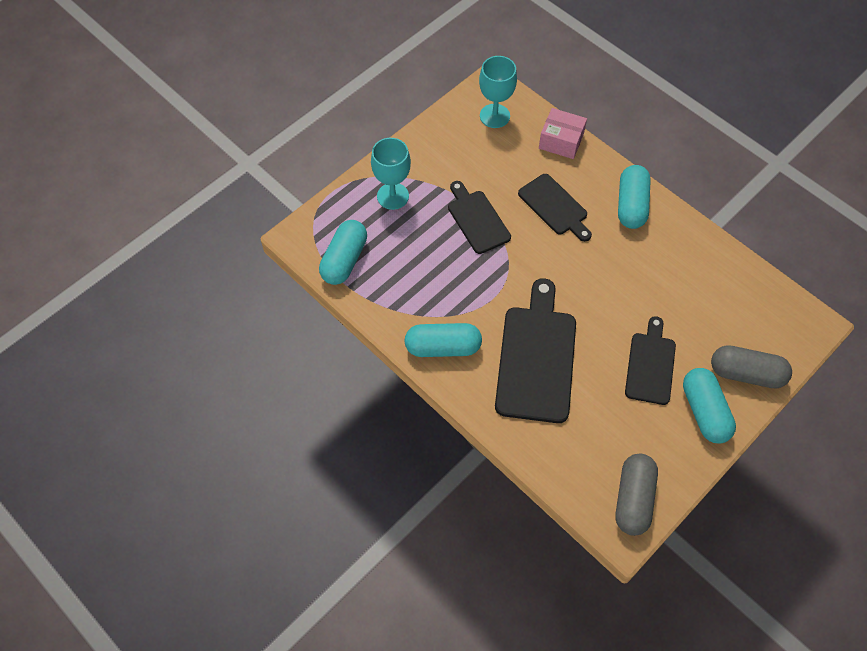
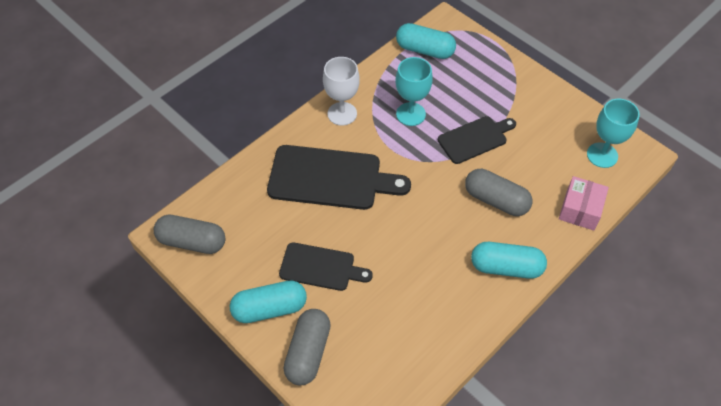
camera: 90 degrees right, 5 degrees down
(393, 196) = (494, 79): turquoise goblet -> turquoise goblet (411, 114)
(443, 347) = (342, 114): turquoise capsule -> white goblet
(555, 207) = (496, 200): black cutting board -> grey capsule

